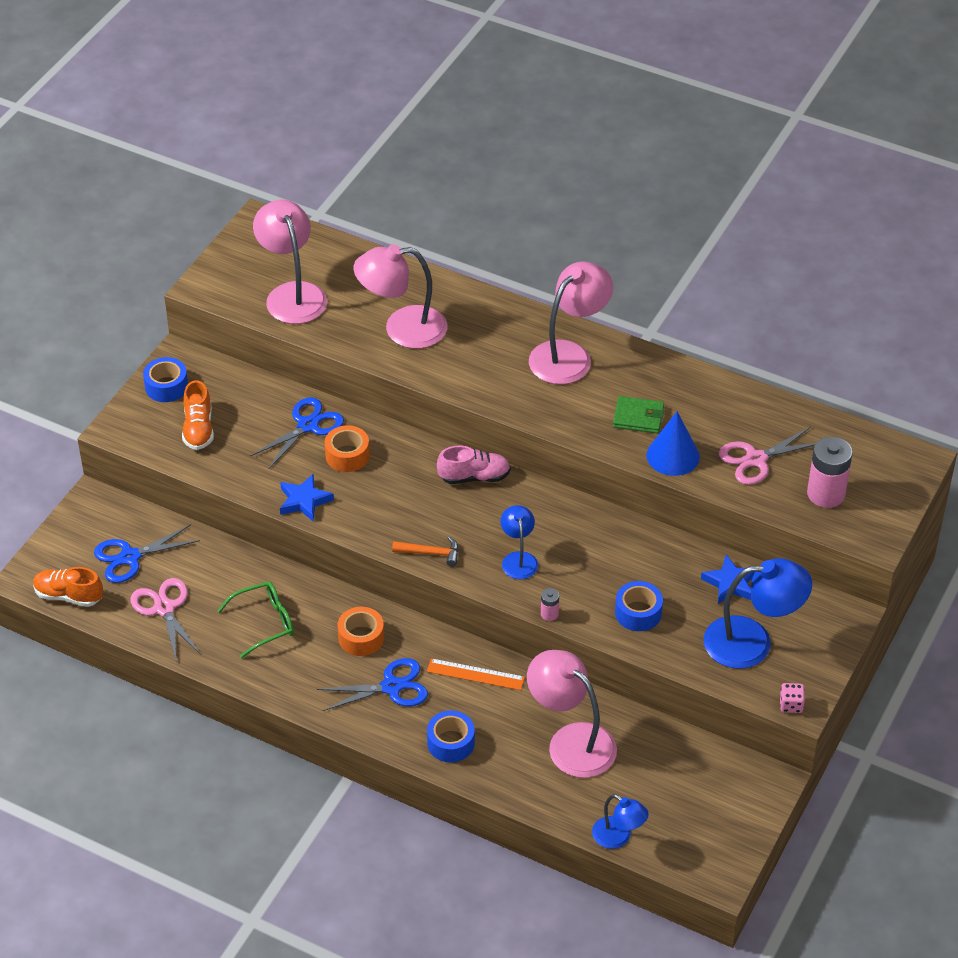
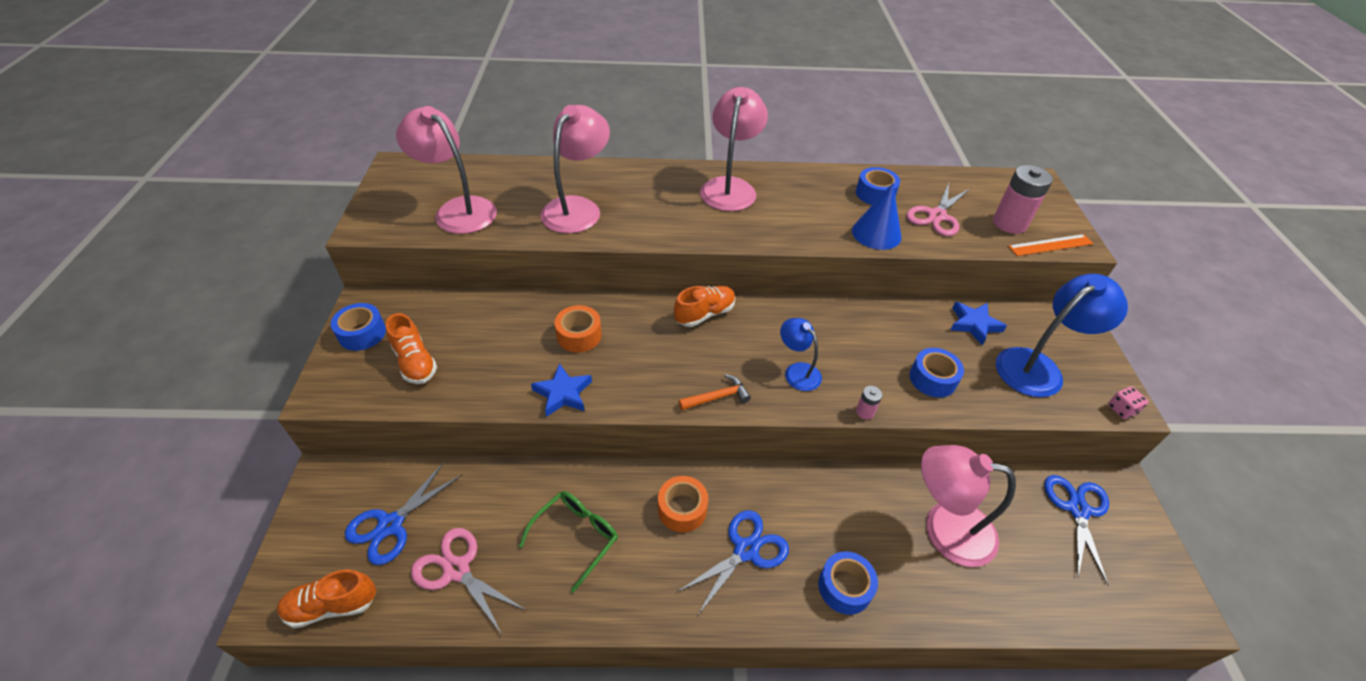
camera: 30 degrees left, 0 degrees up
(308, 426) = (525, 322): blue scissors -> blue scissors (1077, 510)
(402, 329) = (577, 208): pink lamp -> pink lamp turned 150 degrees clockwise
(474, 477) = (704, 314): pink shoe -> orange shoe
(475, 674) = (811, 498): orange ruler -> orange ruler (1050, 245)
(618, 837) = (1071, 616): blue lamp -> none
(638, 417) = (823, 214): green wallet -> none
(715, 413) = (875, 194): none -> blue tape

